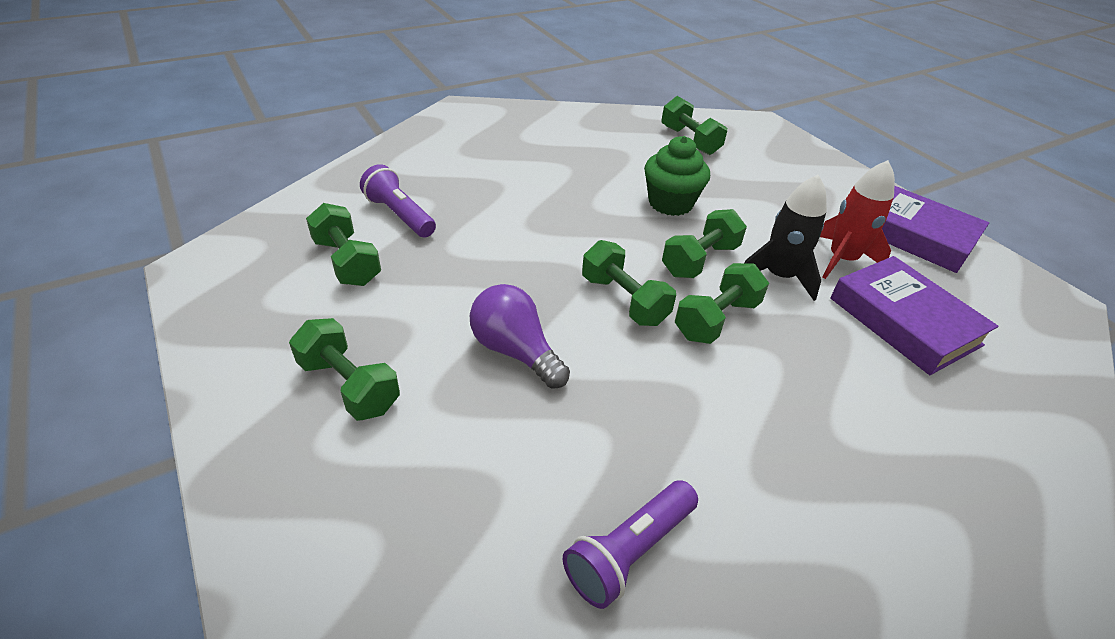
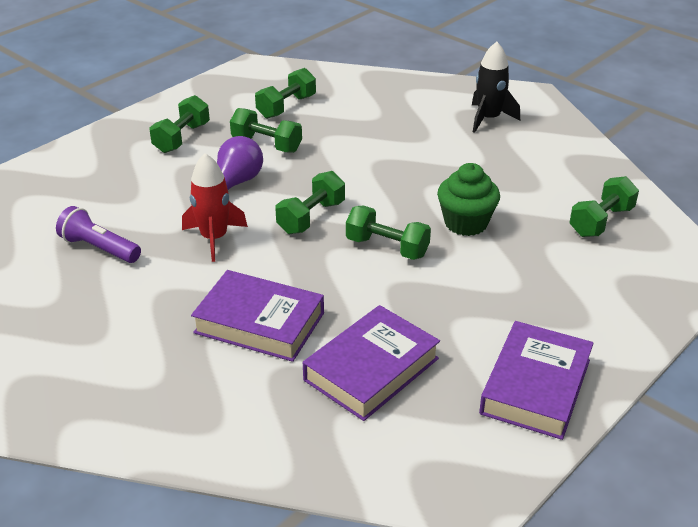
camera: 75 degrees right, 5 degrees down
(399, 215) = (350, 110): purple flashlight -> none
(716, 319) = (313, 262): green dumbbell -> green dumbbell (266, 144)
(779, 276) = (393, 292): black rocket -> black rocket (488, 119)
(829, 390) = (259, 323): none -> purple book
(841, 260) = (447, 331): red rocket -> red rocket (214, 238)

